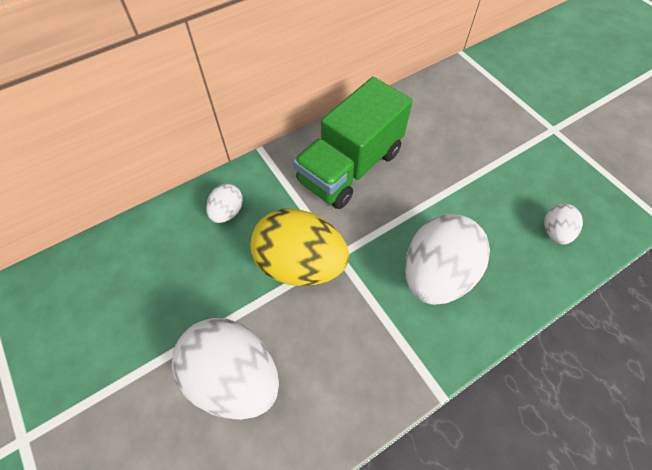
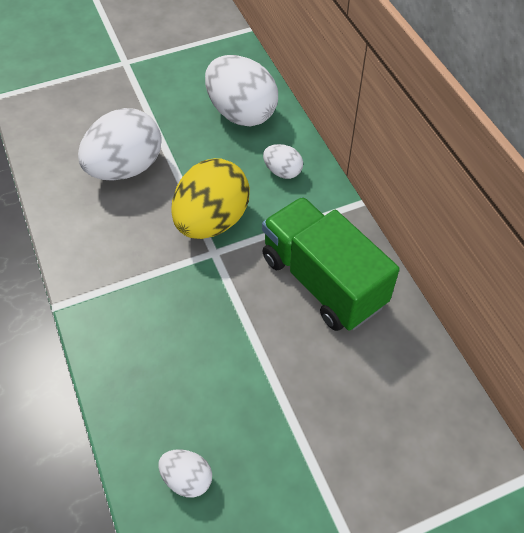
camera: 100 degrees right, 5 degrees down
(436, 274) = (169, 333): white egg -> white egg (241, 113)

